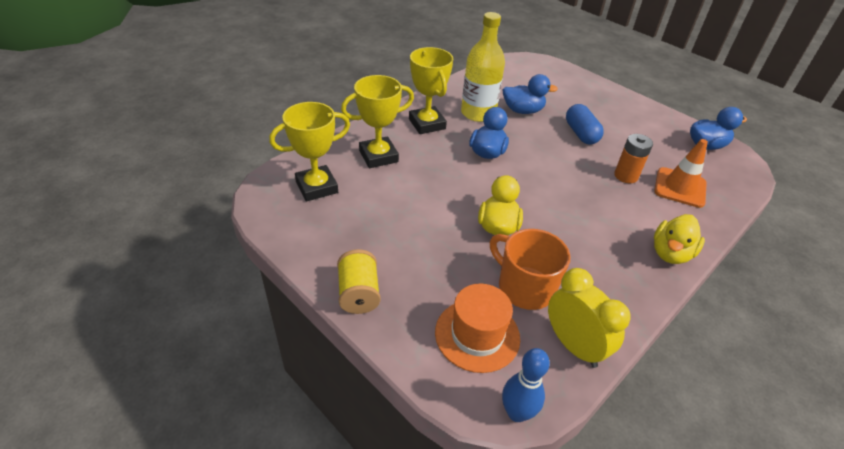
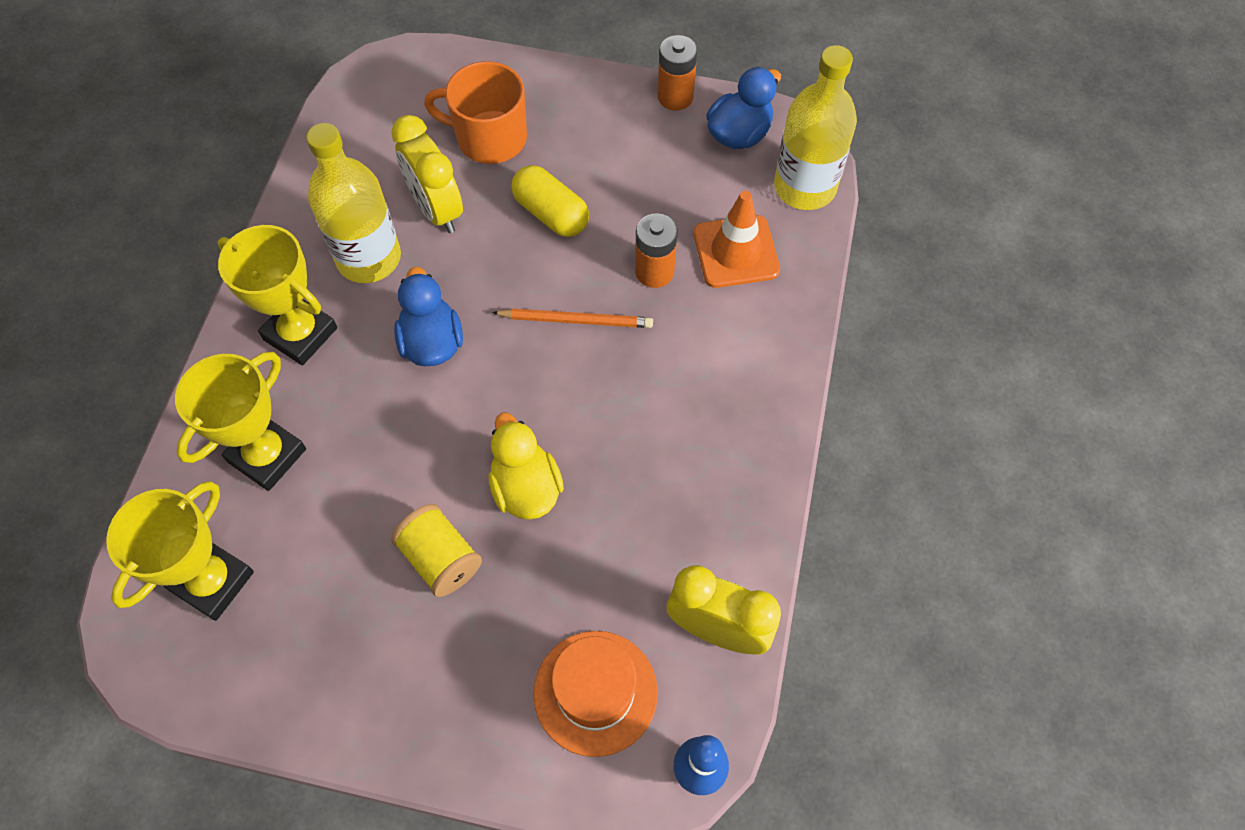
camera: 30 degrees left, 20 degrees up
(358, 293) = (405, 732): yellow spool -> yellow spool (440, 559)
(523, 111) = (436, 209): blue duck -> yellow clock
(524, 287) = (615, 575): orange mug -> orange mug (489, 138)
(569, 176) = (576, 320): none -> orange pencil
(581, 134) = (551, 213): blue capsule -> yellow capsule
(670, 253) = (770, 393): yellow duck -> none
(675, 120) = (675, 97): none -> orange battery
(737, 179) = (804, 187): none -> yellow bottle

